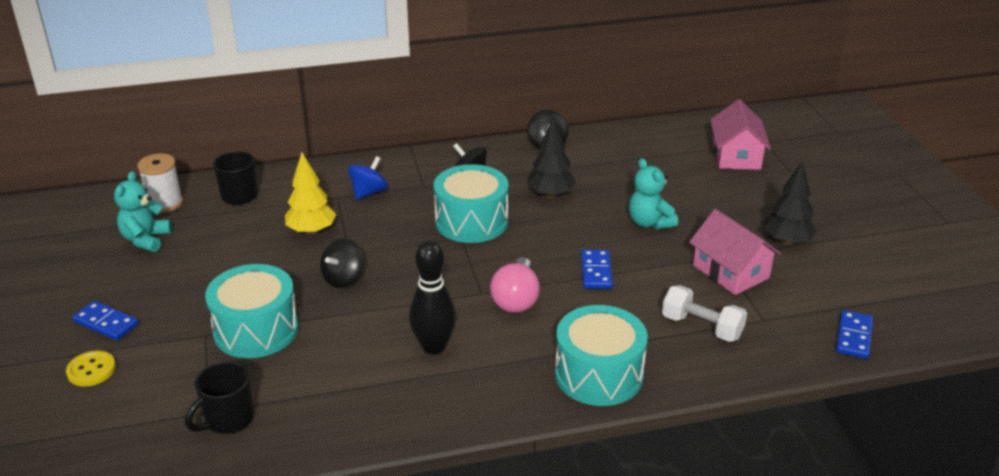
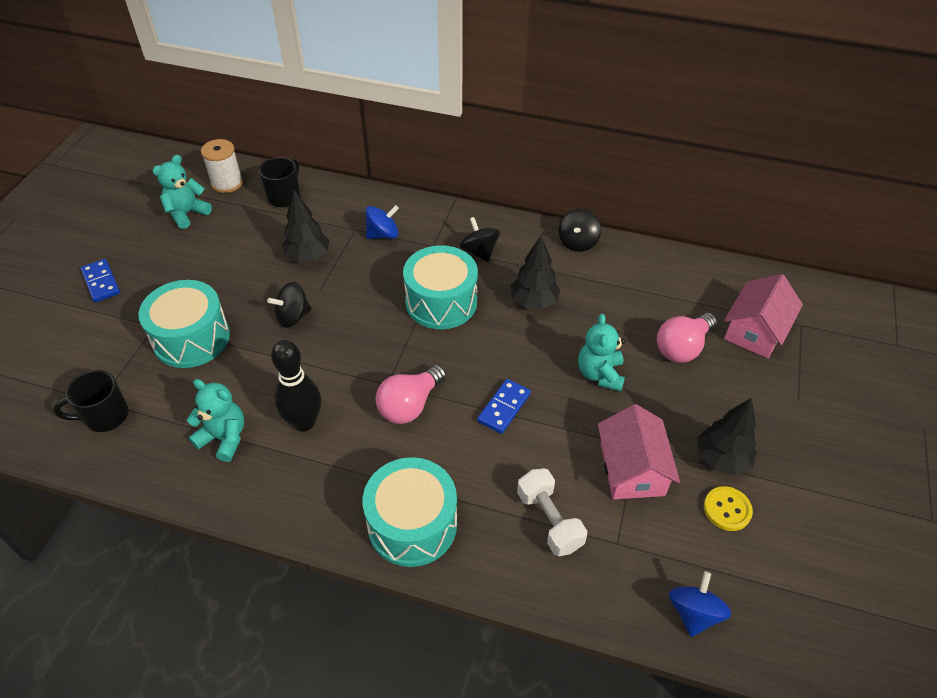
camera: 30 degrees right, 15 degrees up
(91, 370) = (59, 322): yellow button -> yellow button (727, 509)
(311, 231) = (308, 257): yellow tree -> black tree
(369, 387) = (224, 438): none -> turquoise teddy bear
(694, 184) = (682, 348): none -> pink light bulb
(854, 337) = (694, 613): blue domino -> blue spinning top

